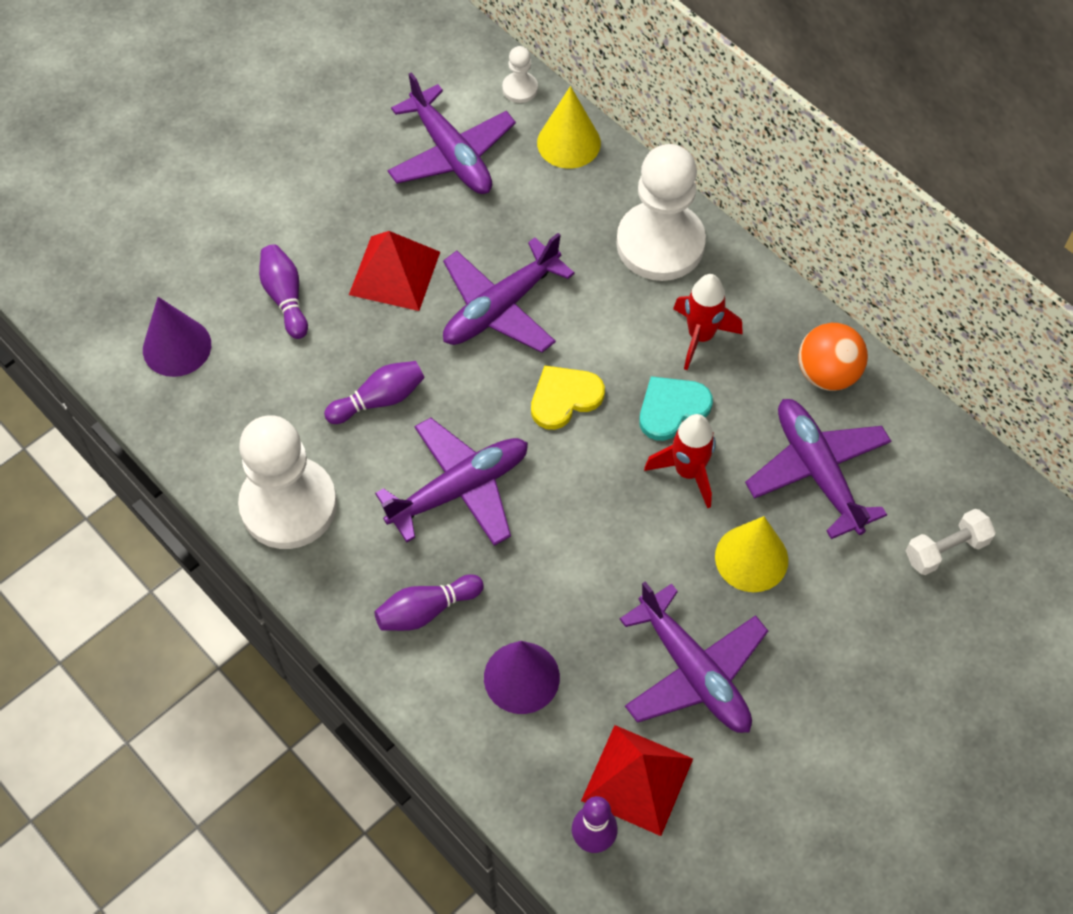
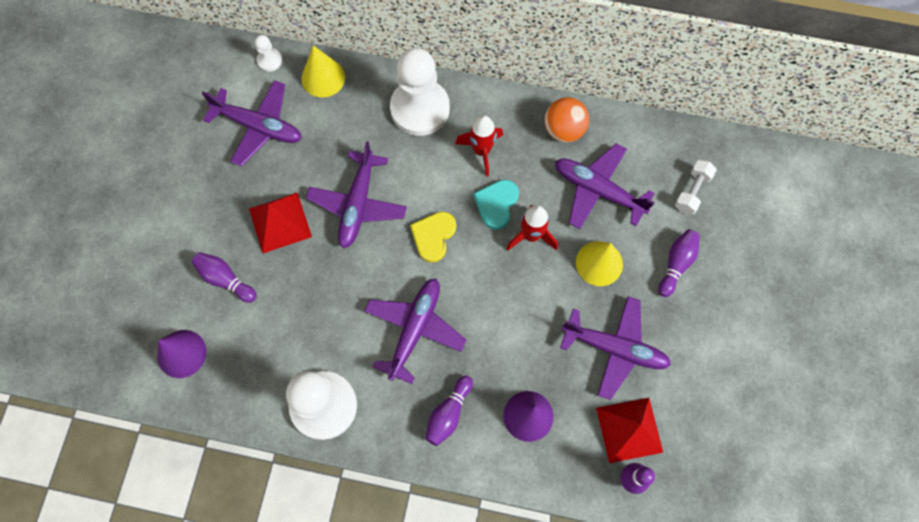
camera: 35 degrees left, 10 degrees up
(379, 400) = (329, 306): purple bowling pin -> purple bowling pin (676, 264)

